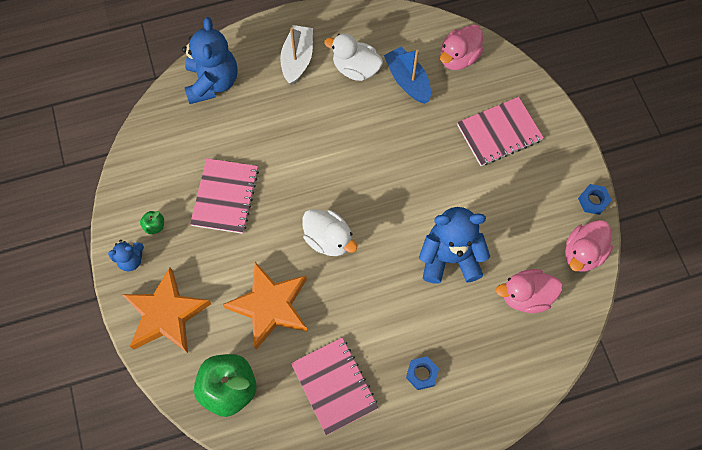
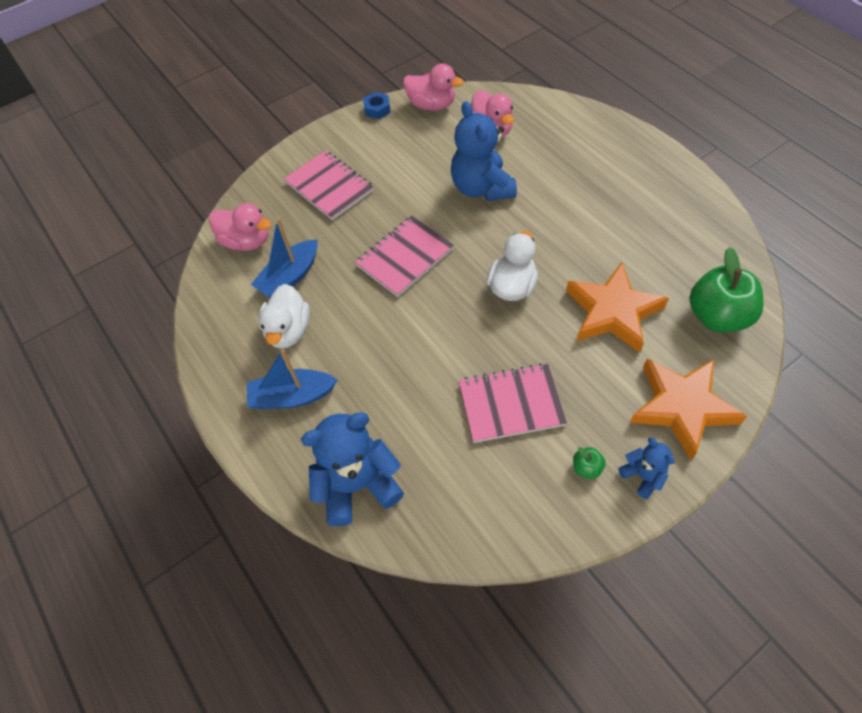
camera: 105 degrees left, 10 degrees down
(297, 59) = (292, 396): white boat -> blue boat
(334, 386) = (656, 234): pink notebook -> pink notebook (405, 257)
(421, 374) = (604, 177): blue nut -> none

